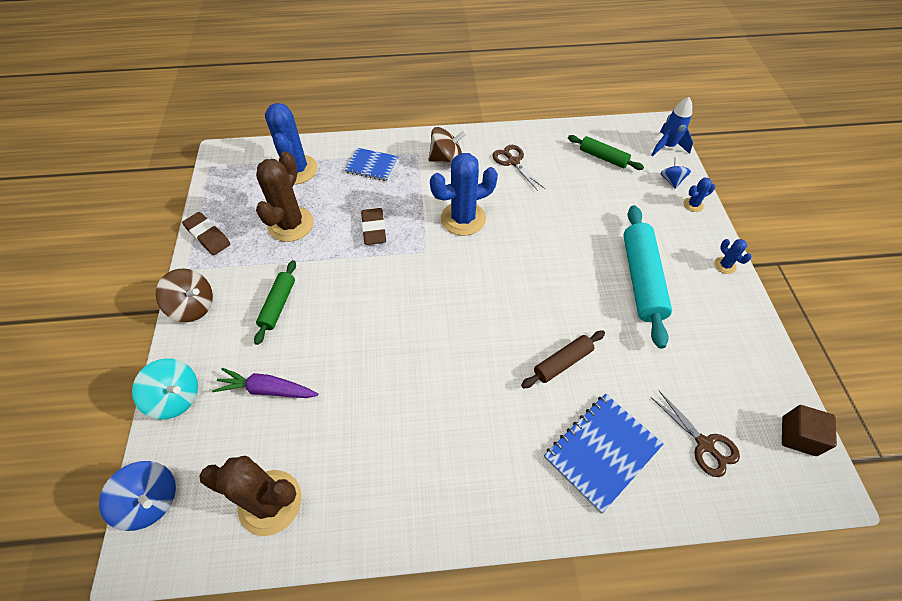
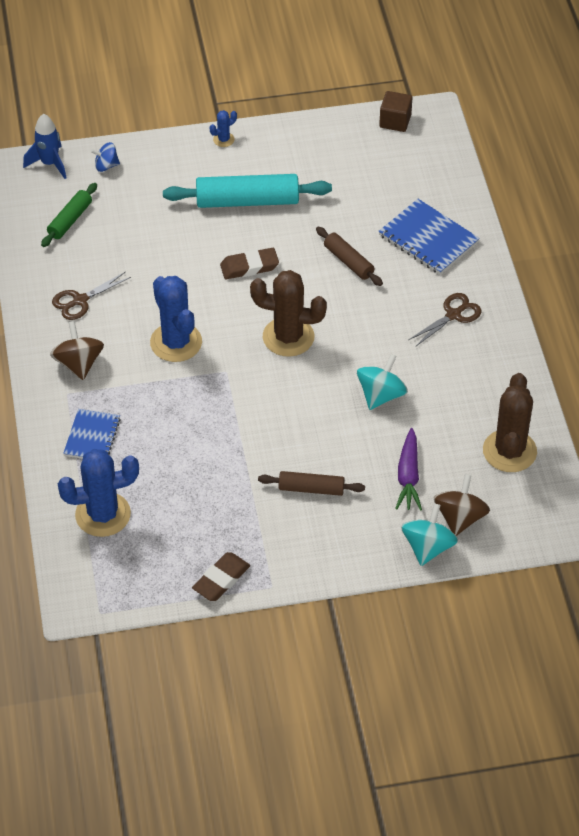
camera: 95 degrees left, 5 degrees down
(151, 501) = (524, 536): blue spinning top -> none
(193, 306) = (322, 564): brown spinning top -> brown spinning top (460, 518)
(278, 305) = (311, 489): green rolling pin -> brown rolling pin
(291, 224) = (196, 501): brown cactus -> brown cactus (288, 337)
(374, 229) = (197, 421): brown eraser -> brown eraser (249, 267)
(376, 375) = (381, 395): none -> turquoise spinning top
(693, 205) = (142, 152): blue cactus -> none
(704, 444) = (411, 176): brown scissors -> brown scissors (453, 315)

